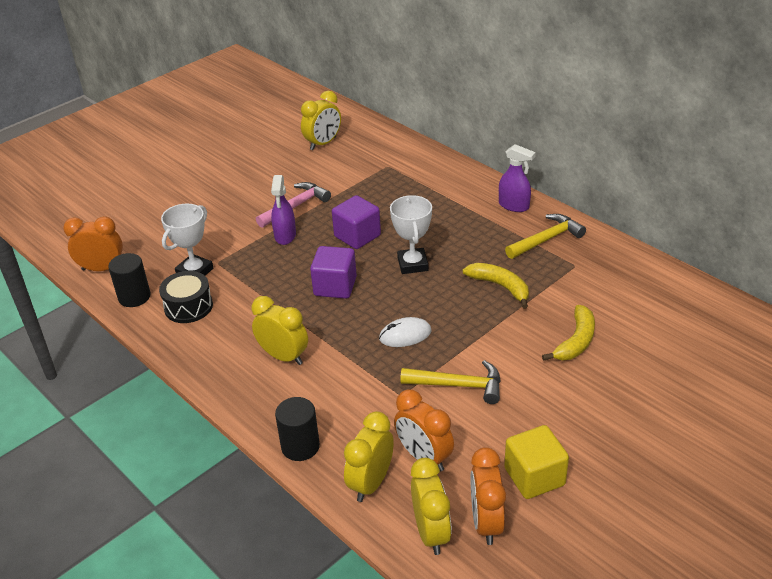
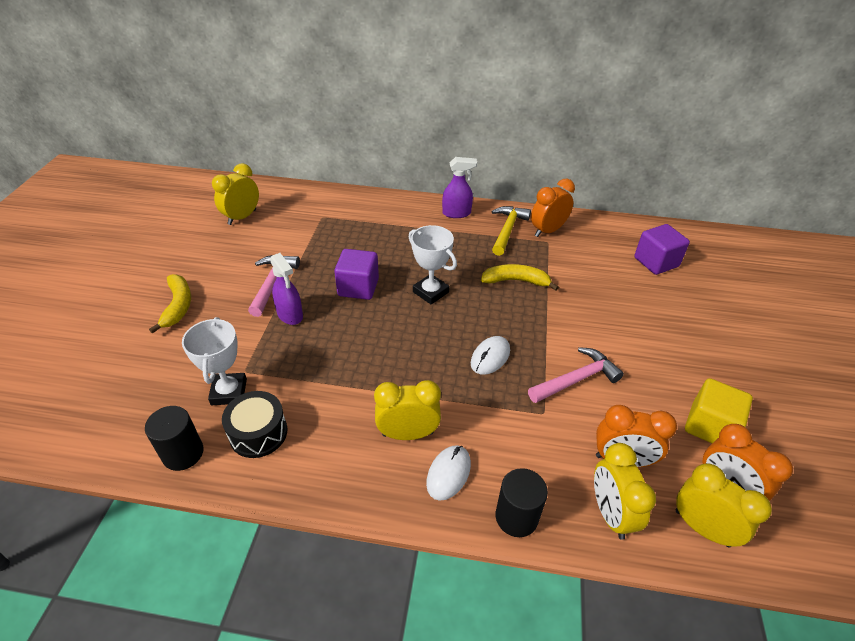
camera: 40 degrees left, 5 degrees up
(102, 269) = (110, 440): orange clock -> orange clock (548, 231)
(284, 395) = (448, 473): none -> white mouse
(323, 143) = (242, 217): yellow clock -> yellow clock turned 150 degrees counterclockwise
(335, 286) = (385, 342): purple cube -> purple cube (656, 262)
(458, 385) = (576, 379): yellow hammer -> pink hammer
(576, 341) = (612, 300): yellow banana -> yellow banana (178, 306)

